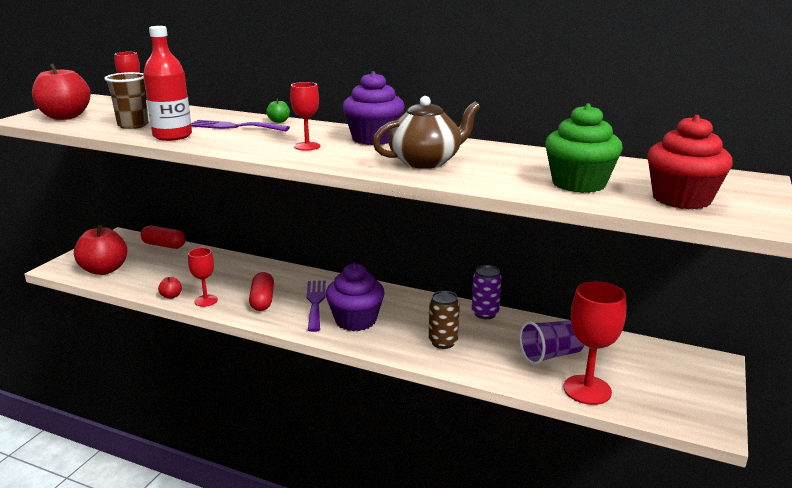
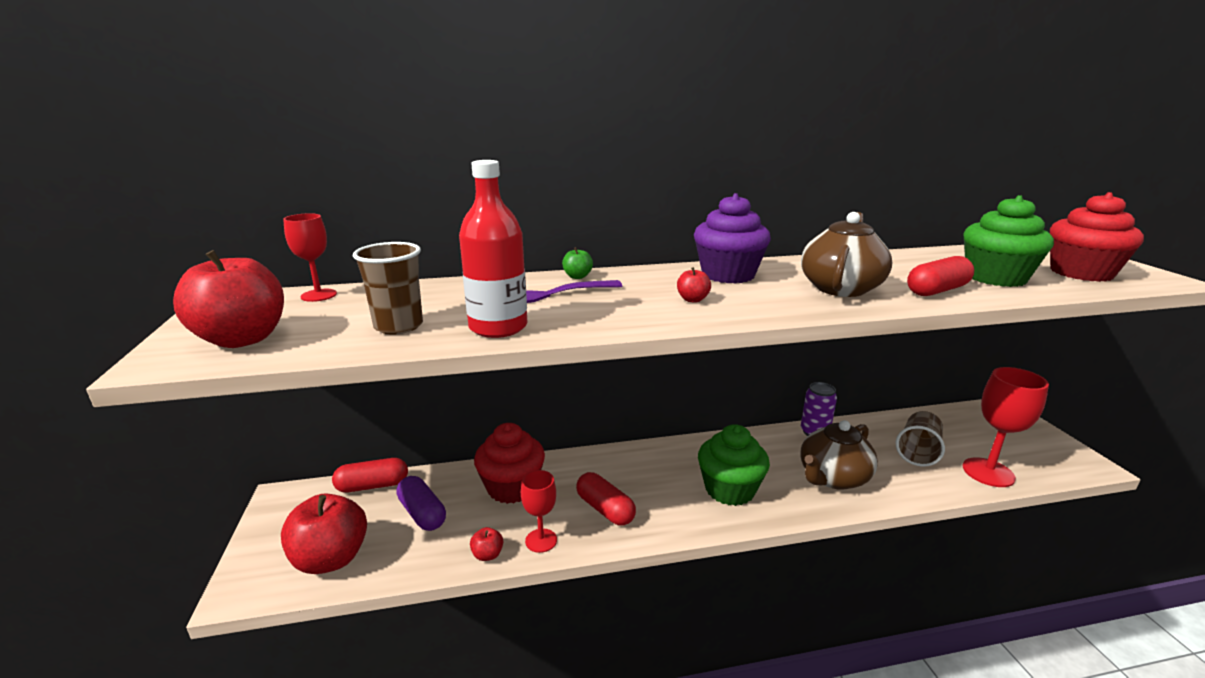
camera: 35 degrees left, 0 degrees up
(168, 266) = (422, 513): none -> purple capsule
(229, 271) = (512, 487): none -> red cupcake
(307, 146) = (692, 300): red goblet -> red apple
(315, 302) = (662, 486): purple fork -> none
(355, 320) = (729, 489): purple cupcake -> green cupcake
(443, 342) = (832, 477): brown can -> brown teapot
(493, 179) = (937, 290): none -> red capsule
(551, 355) = (918, 451): purple cup -> brown cup

